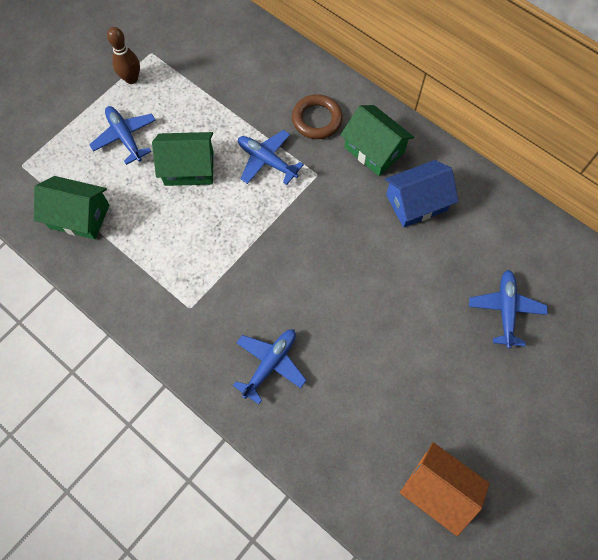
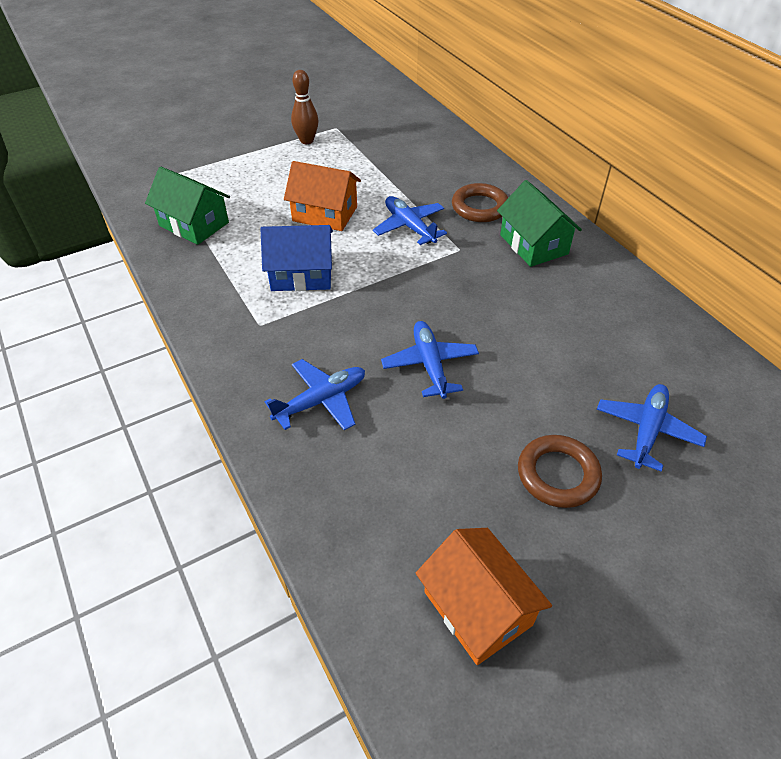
camera: 20 degrees right, 20 degrees down
(125, 137) = (275, 178): blue plane -> blue plane (430, 364)
(189, 168) = (325, 214): green house -> orange house
(416, 203) = (566, 299): blue house -> blue house (301, 274)
(457, 368) = (558, 474): none -> brown ring

